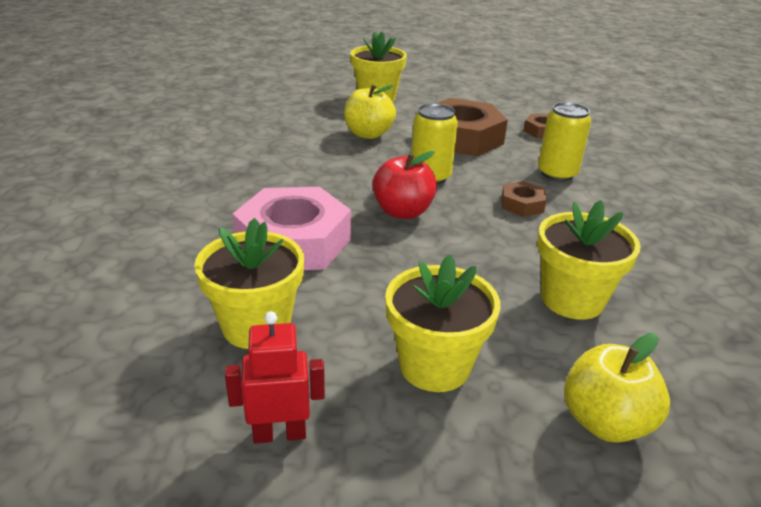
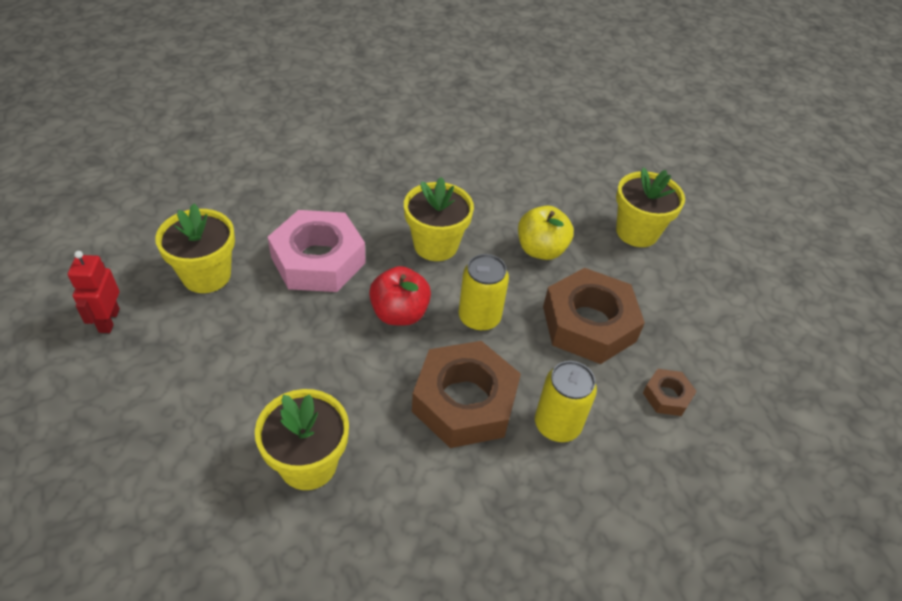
camera: 65 degrees right, 15 degrees up
(279, 433) = (109, 320): red robot -> red robot turned 150 degrees counterclockwise
(434, 366) = (191, 383): yellow flower pot -> yellow flower pot (435, 245)
(522, 204) = (464, 401): brown nut -> brown nut, size x2.14
(605, 422) = (153, 500): yellow apple -> none

